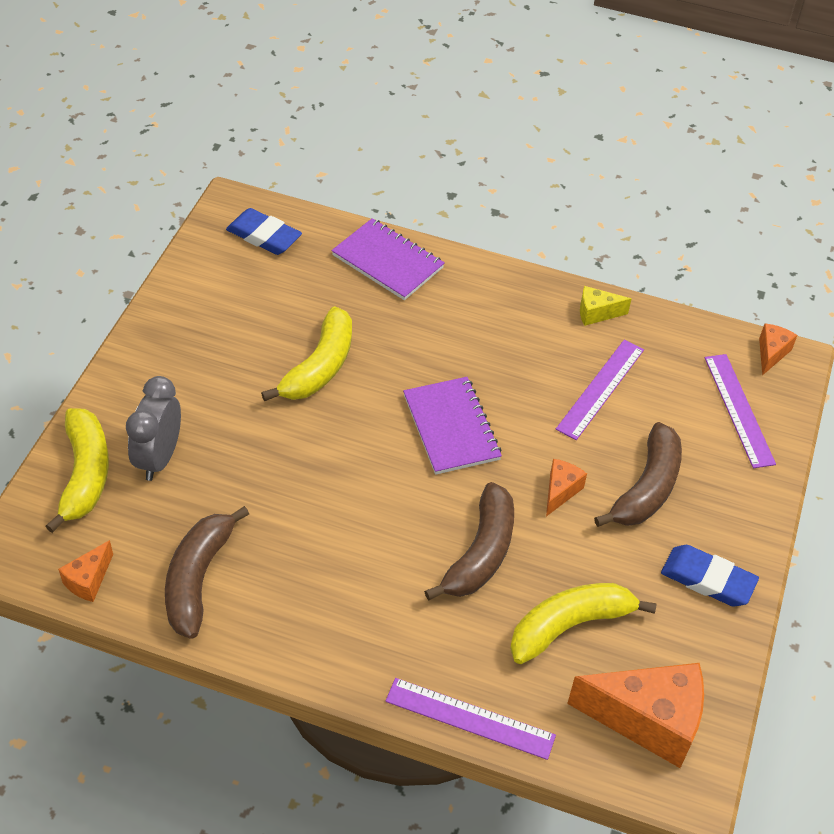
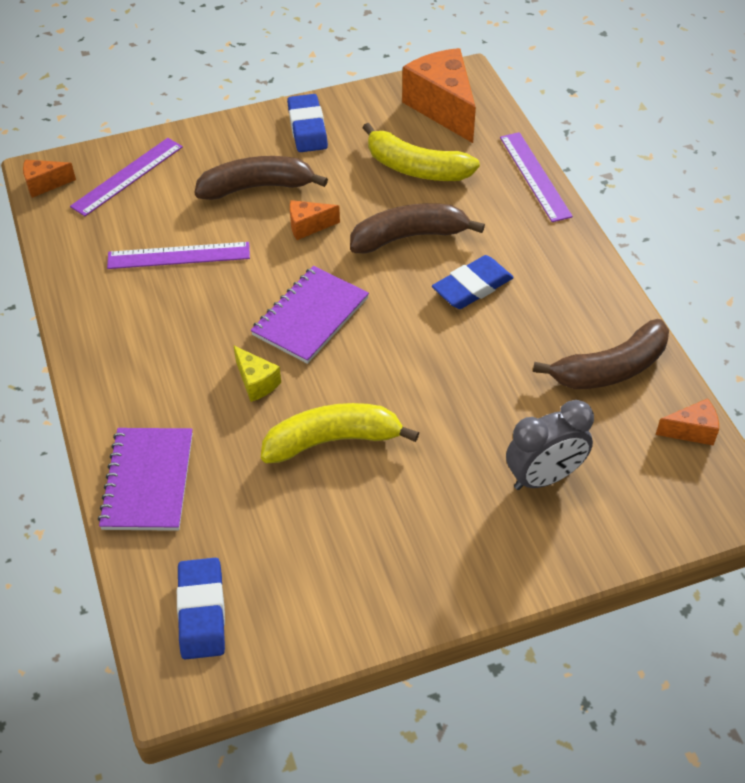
camera: 125 degrees left, 0 degrees up
(85, 474) = (617, 515): yellow banana -> none
(377, 554) = (472, 287): none -> blue eraser
(596, 313) = (88, 300): yellow cheese -> yellow cheese (256, 382)

